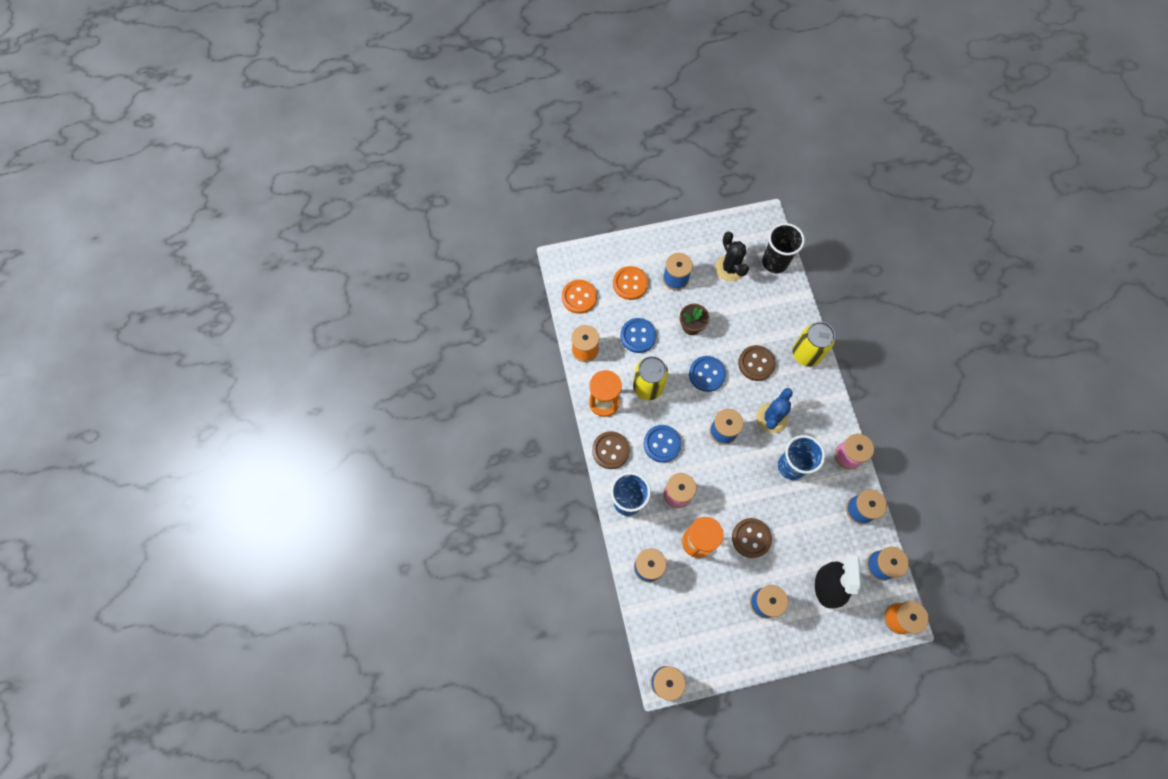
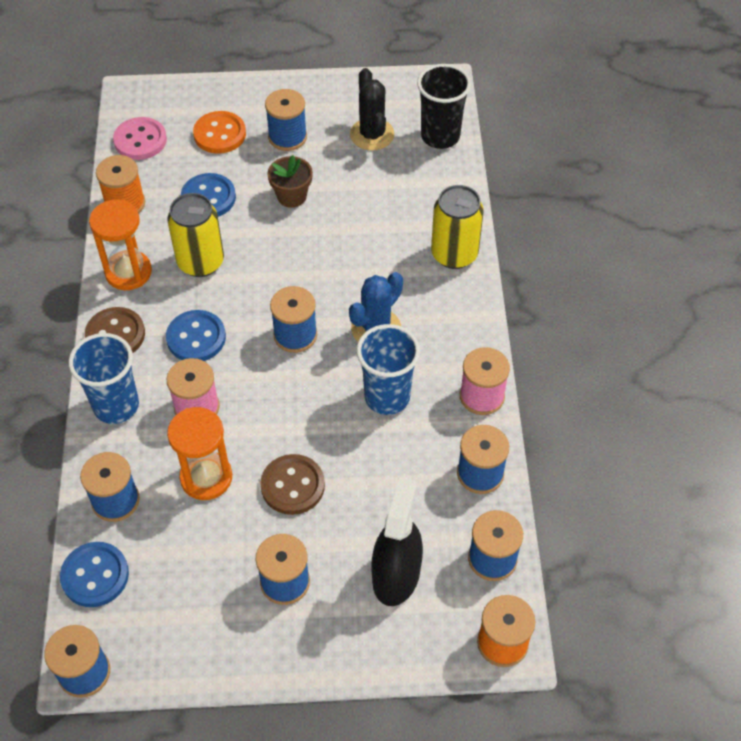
camera: 10 degrees right, 15 degrees down
(579, 297) = (140, 140): orange button -> pink button
(707, 374) = (294, 259): blue button -> blue button (95, 575)
(756, 363) = (374, 256): brown button -> none

